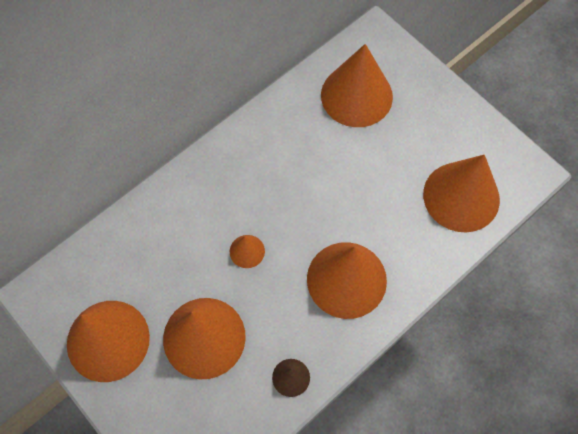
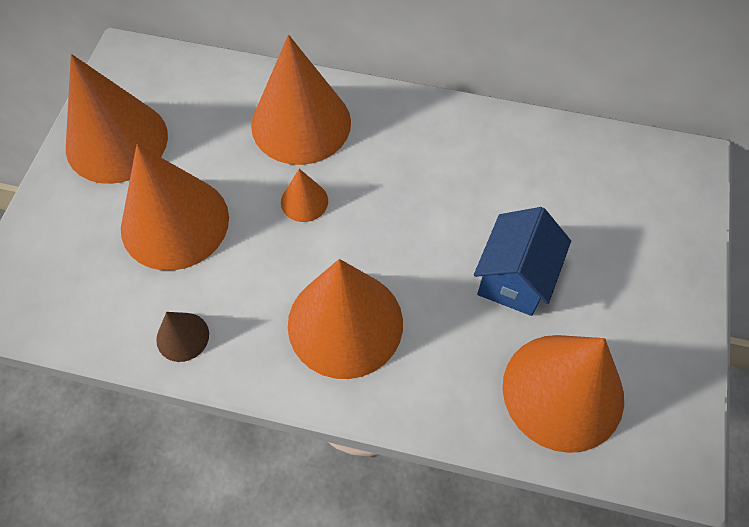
camera: 55 degrees right, 5 degrees down
(356, 95) = (591, 192): orange cone -> orange cone (301, 123)
(381, 173) = (514, 279): none -> blue house

